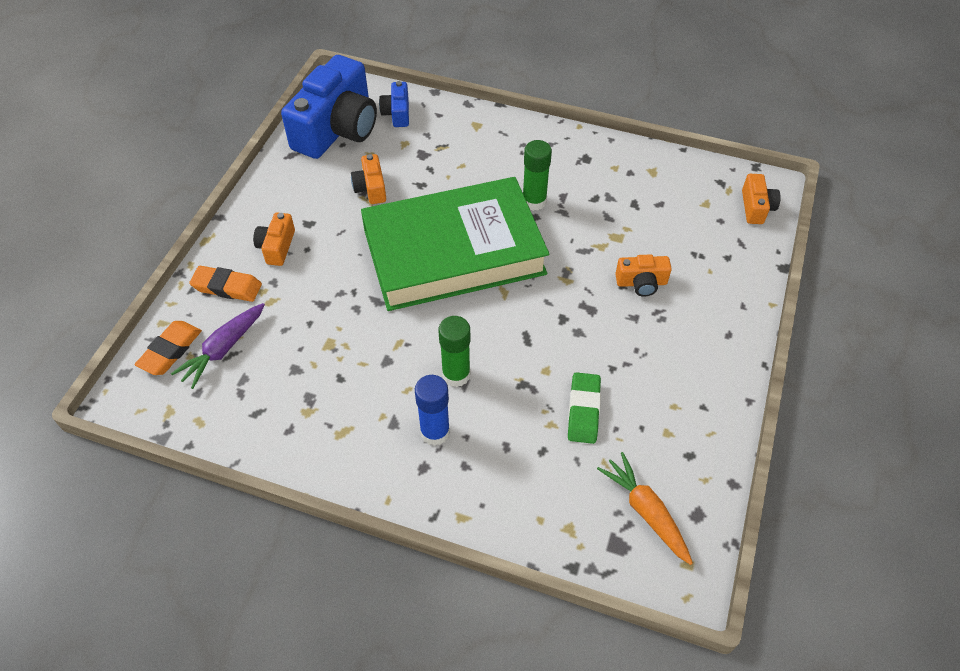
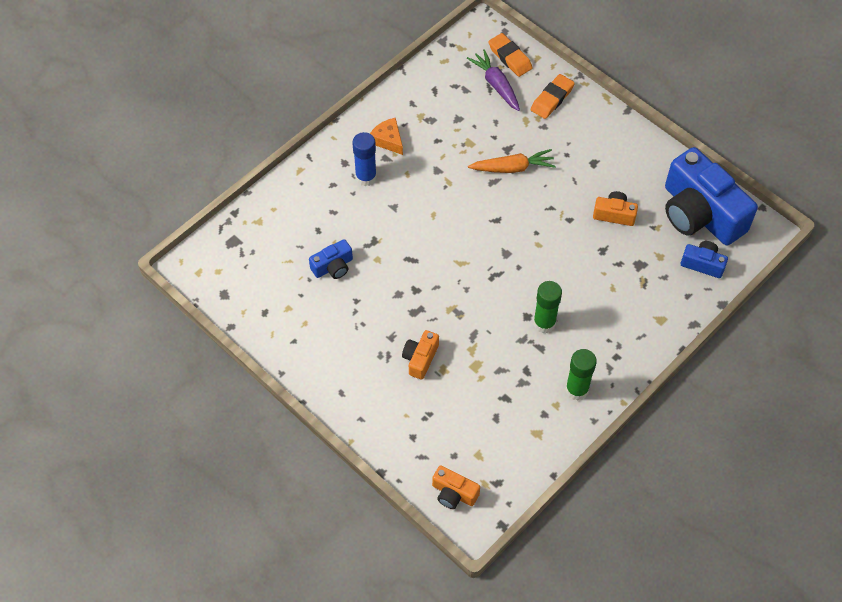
camera: 115 degrees right, 5 degrees up
(277, 247) = (578, 137): orange camera -> none
(363, 432) = (388, 140): none -> orange cheese
(453, 251) = (517, 245): green book -> none
(456, 375) = (403, 205): green glue stick -> green glue stick (577, 390)
(583, 410) = (333, 267): green eraser -> blue camera
(646, 512) = (243, 267): orange carrot -> orange carrot (512, 168)

